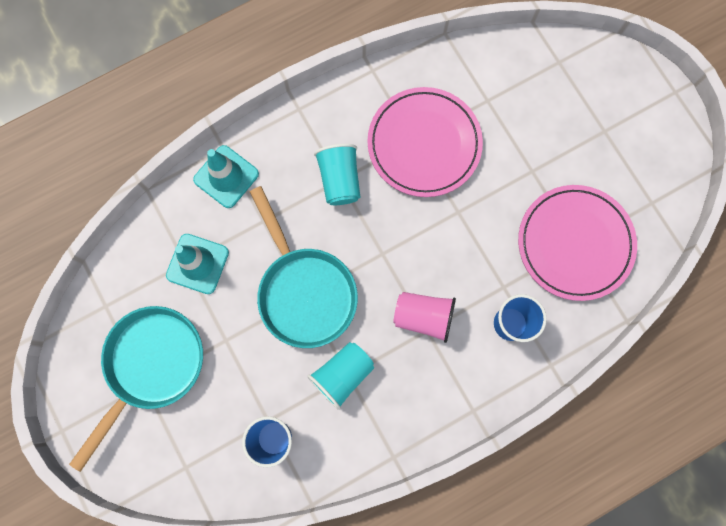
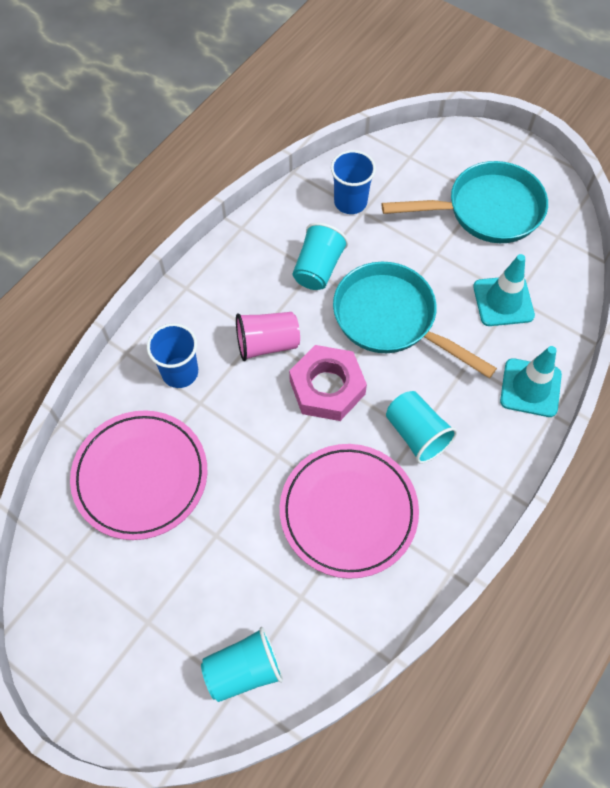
camera: 155 degrees right, 15 degrees down
(151, 366) = (486, 210): turquoise pan -> turquoise pan turned 105 degrees counterclockwise
(391, 252) = (327, 387): none -> pink nut
(547, 71) = (244, 670): none -> turquoise cup

